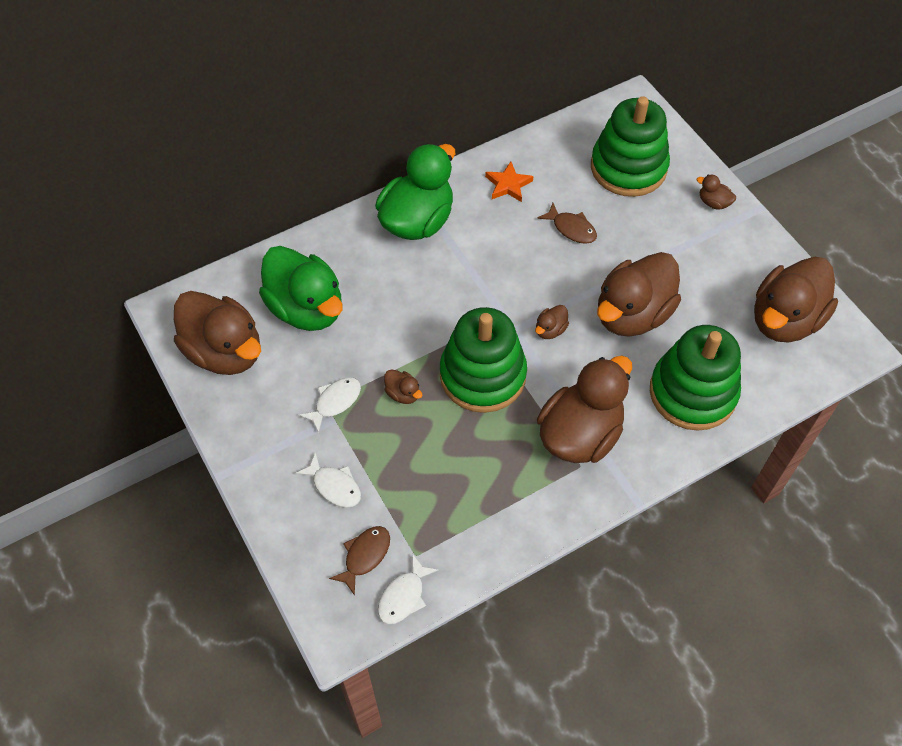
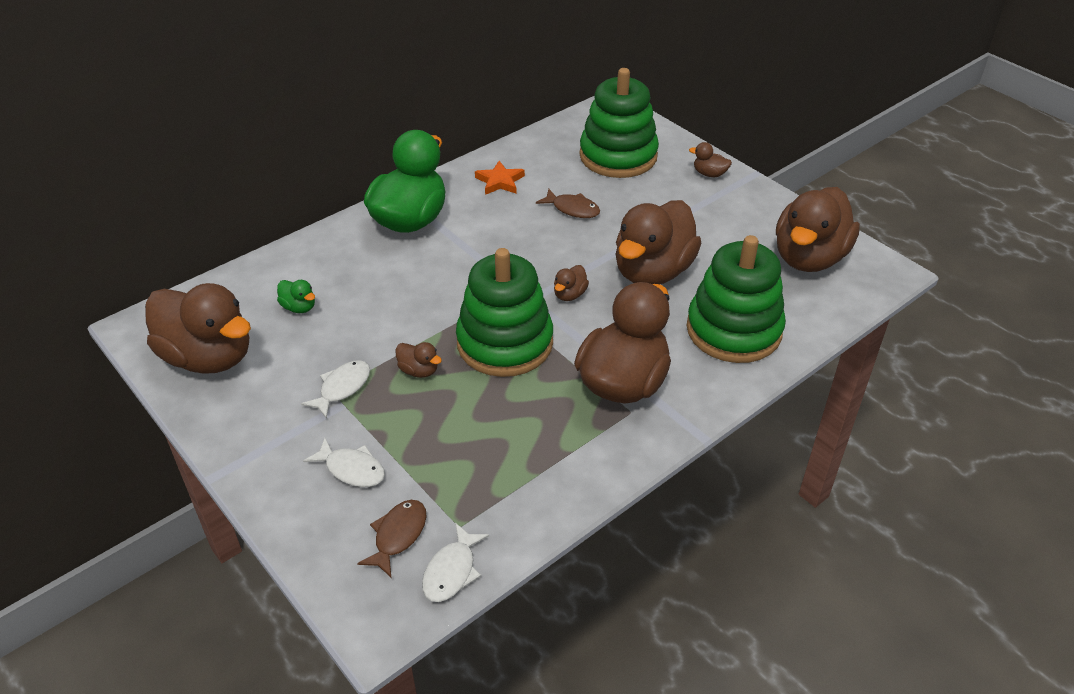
camera: 10 degrees left, 15 degrees down
(306, 308) = (299, 307): green duck -> green duck, size x0.40

